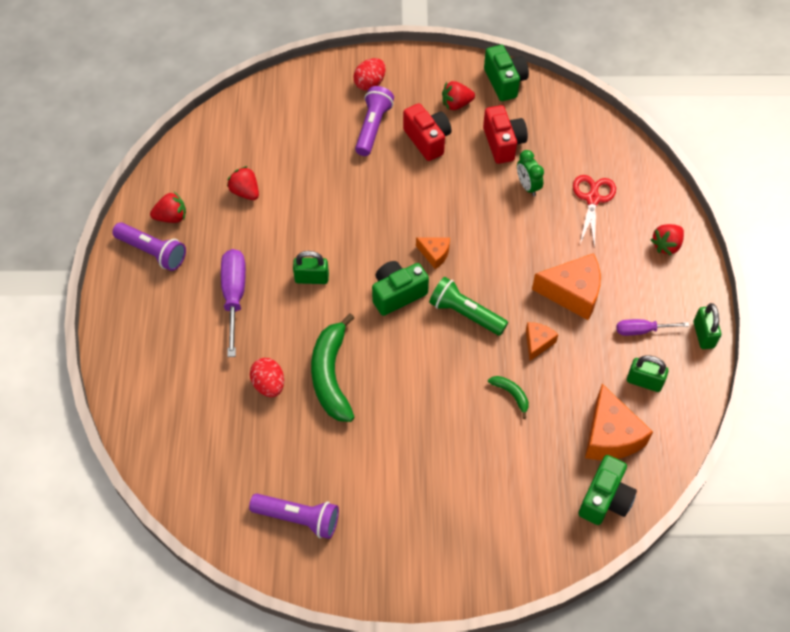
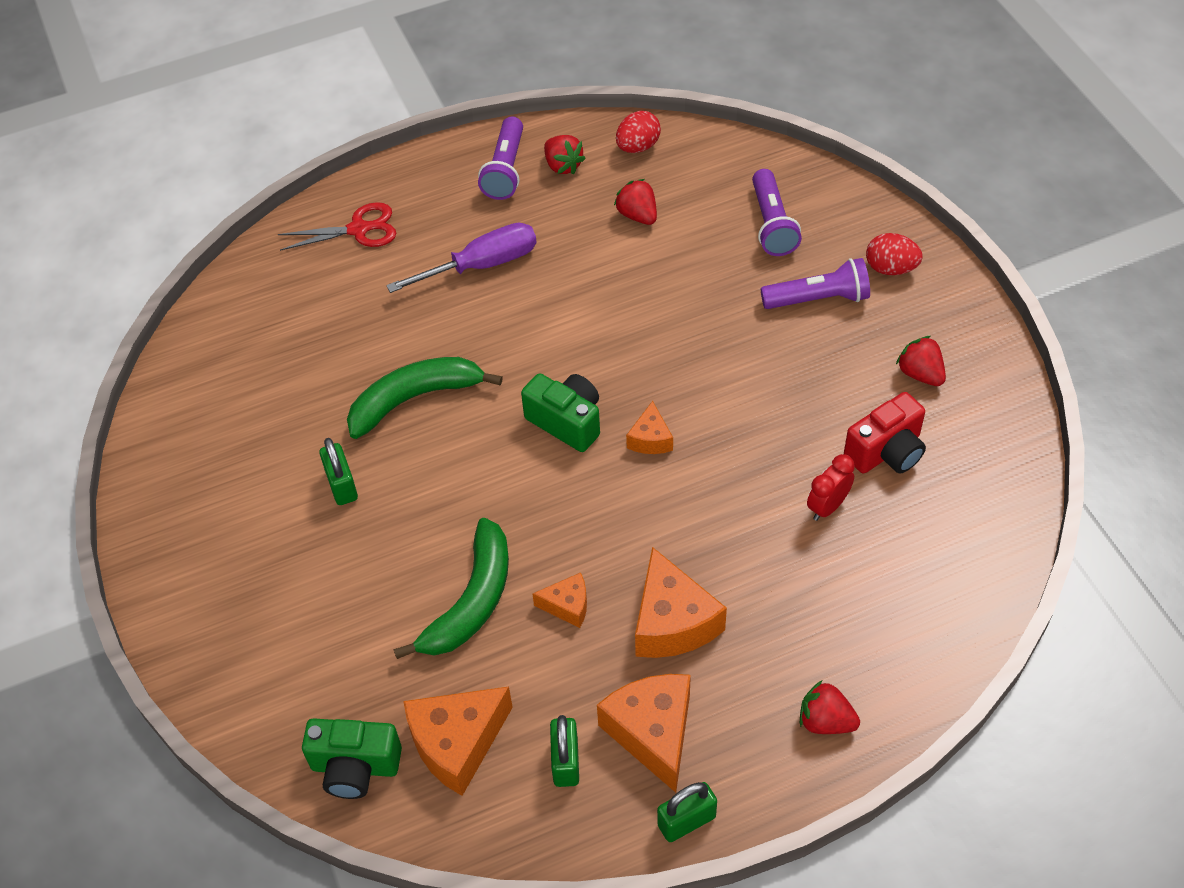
camera: 70 degrees right, 5 degrees down
(245, 192) = (637, 215): red strawberry -> red strawberry turned 60 degrees counterclockwise
(269, 385) = (375, 344): red egg -> red egg (638, 147)
(298, 518) = (211, 440): purple flashlight -> purple flashlight (771, 224)
(311, 278) = (545, 327): green padlock -> green padlock (342, 485)
(427, 140) = (835, 364): red camera -> none
(465, 313) = (573, 506): green flashlight -> none
(504, 82) = (1001, 416): green camera -> none
(511, 395) = (471, 601): green banana -> green banana, size x2.18
(527, 186) = (827, 506): green clock -> red clock
(592, 199) = (854, 595): red scissors -> red scissors (359, 229)
(642, 330) = (652, 733): purple screwdriver -> orange cheese

